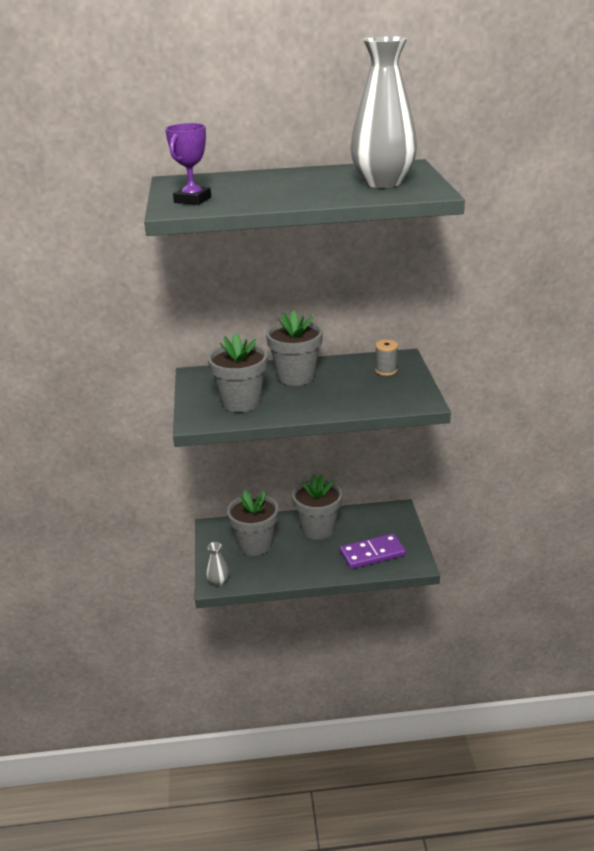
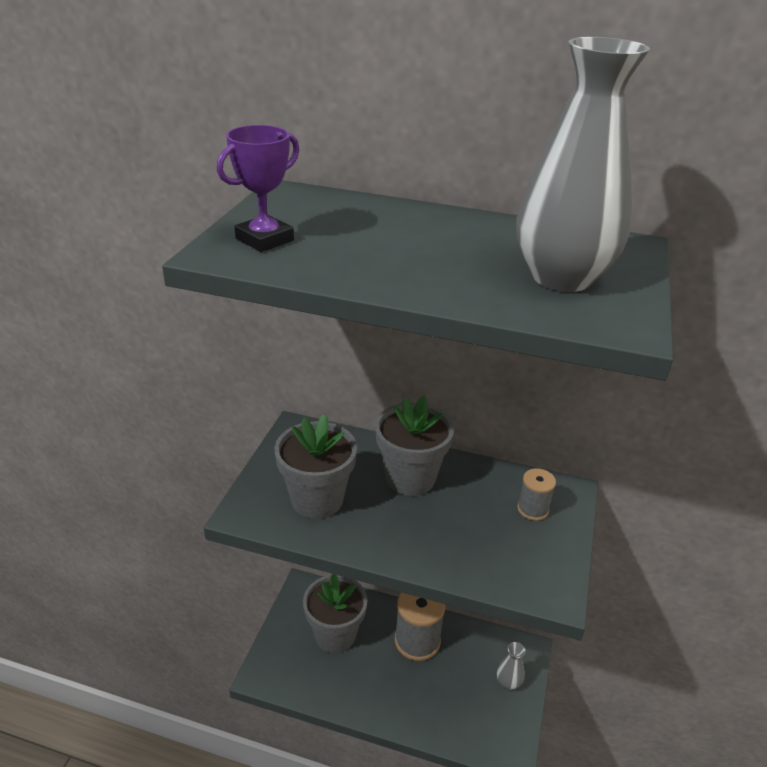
camera: 20 degrees right, 5 degrees up
(218, 582) = (267, 674): grey vase -> grey vase (508, 682)
(318, 529) = (417, 641): grey flower pot -> grey spool
(372, 553) = (463, 710): purple domino -> none

